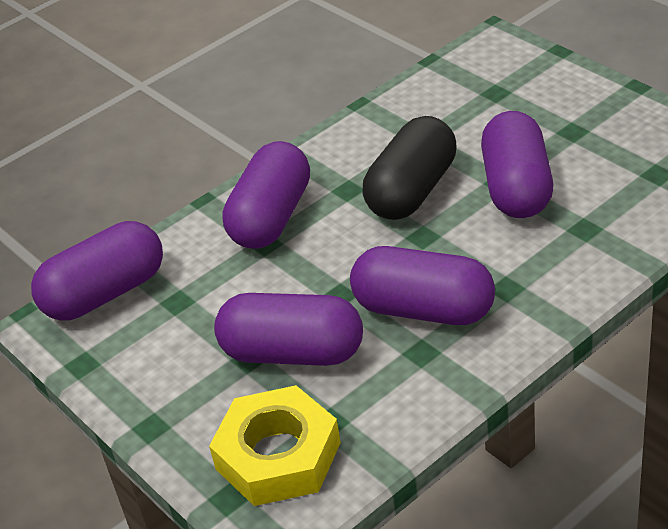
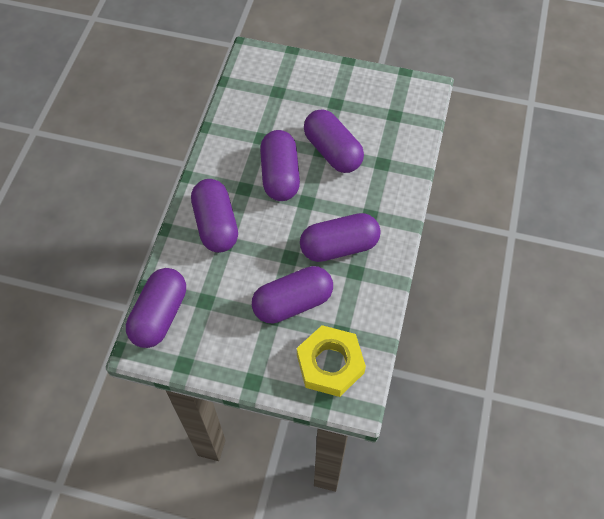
camera: 40 degrees left, 20 degrees up
(412, 191) = (280, 175): black capsule -> purple capsule

